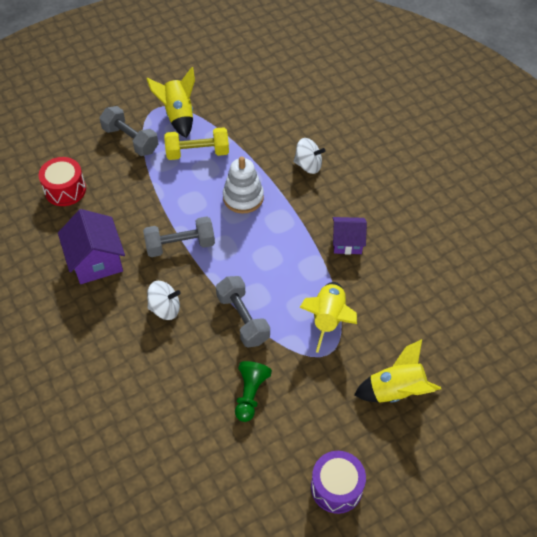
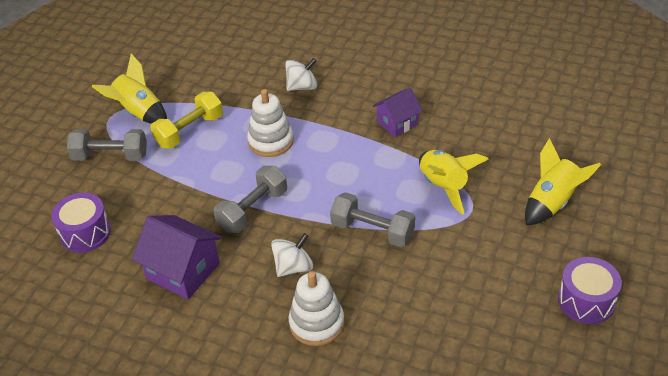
camera: 35 degrees left, 10 degrees down
(65, 190) = (85, 233): red drum -> purple drum
(140, 361) = (316, 323): none -> white stacking toy
(250, 394) = (442, 282): green pawn -> none

